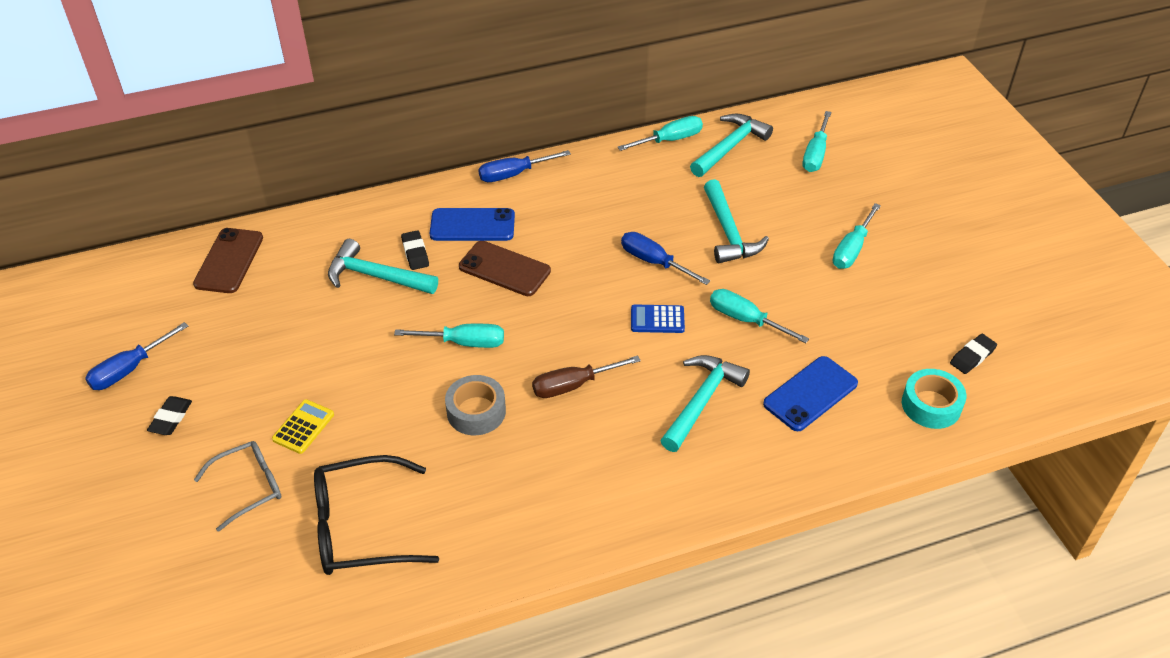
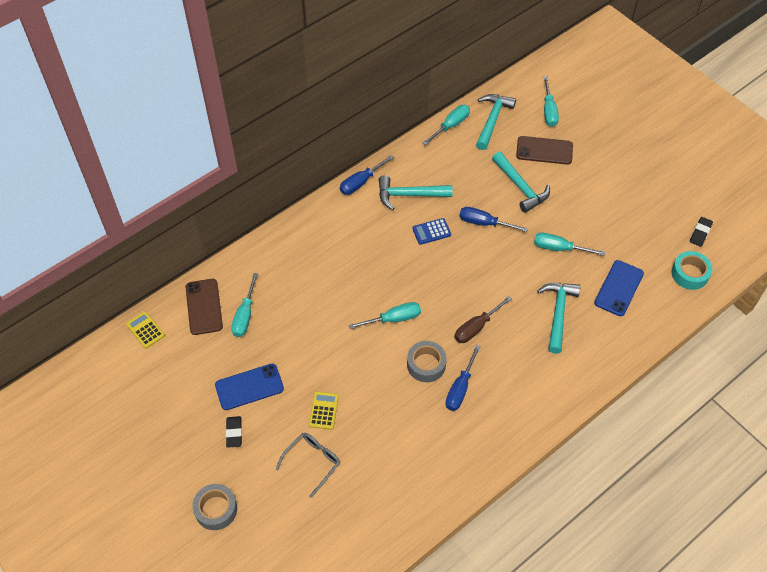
camera: 20 degrees left, 10 degrees up
(86, 505) = (216, 509): none -> grey tape
(130, 369) = (185, 407): blue screwdriver -> blue screwdriver (460, 388)
(141, 267) = (145, 330): none -> yellow calculator
(361, 527) = (396, 465): black glasses -> none
(376, 276) = (310, 288): turquoise hammer -> turquoise hammer (409, 195)
(415, 253) = (327, 263): black eraser -> none
(472, 225) = (354, 230): blue phone -> blue phone (249, 387)
(504, 269) = (392, 257): brown phone -> brown phone (544, 150)
(657, 319) = (505, 265): blue calculator -> blue calculator (431, 232)
(852, 249) = (601, 177): turquoise screwdriver -> turquoise screwdriver (245, 315)

